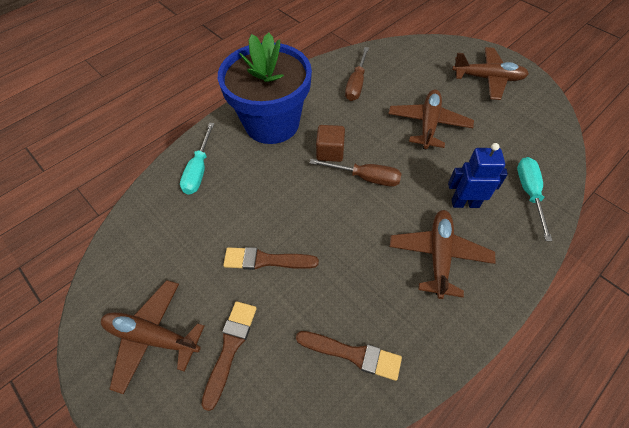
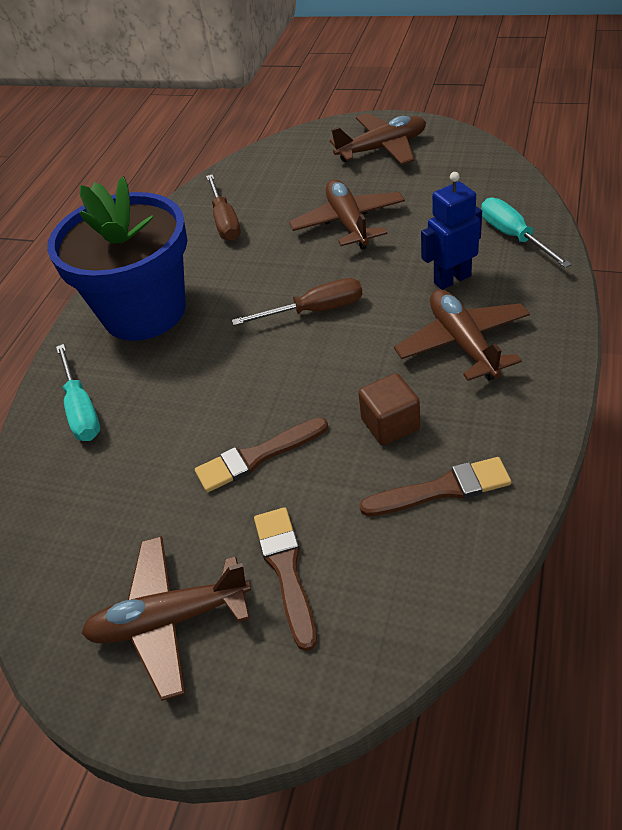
camera: 25 degrees left, 10 degrees down
(330, 152) = (248, 306): brown cube -> brown cube (390, 424)

